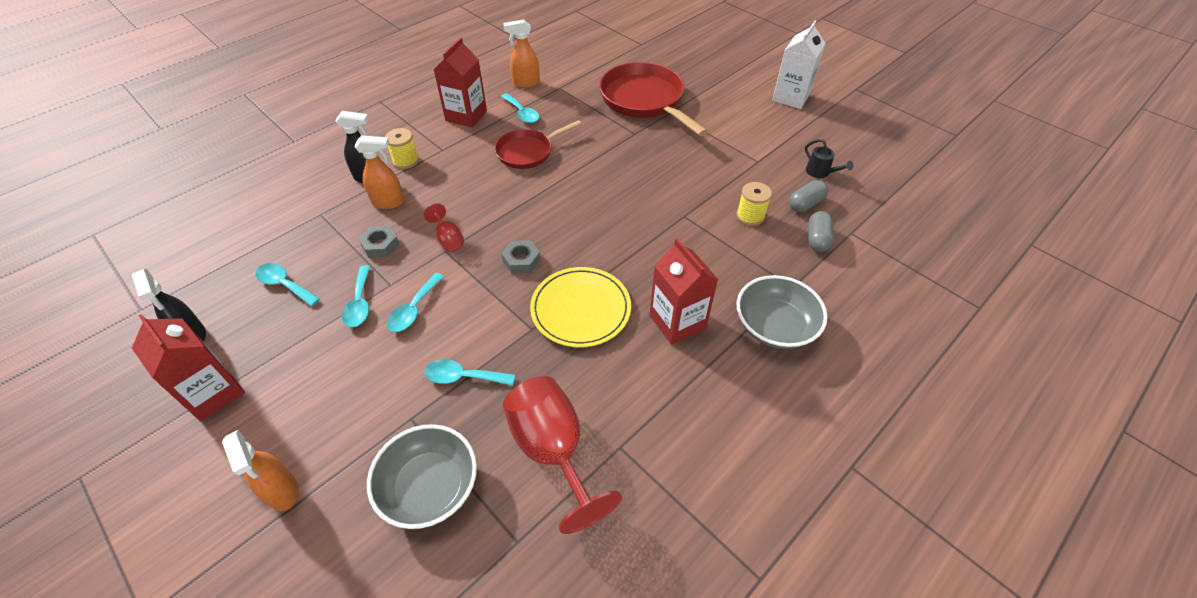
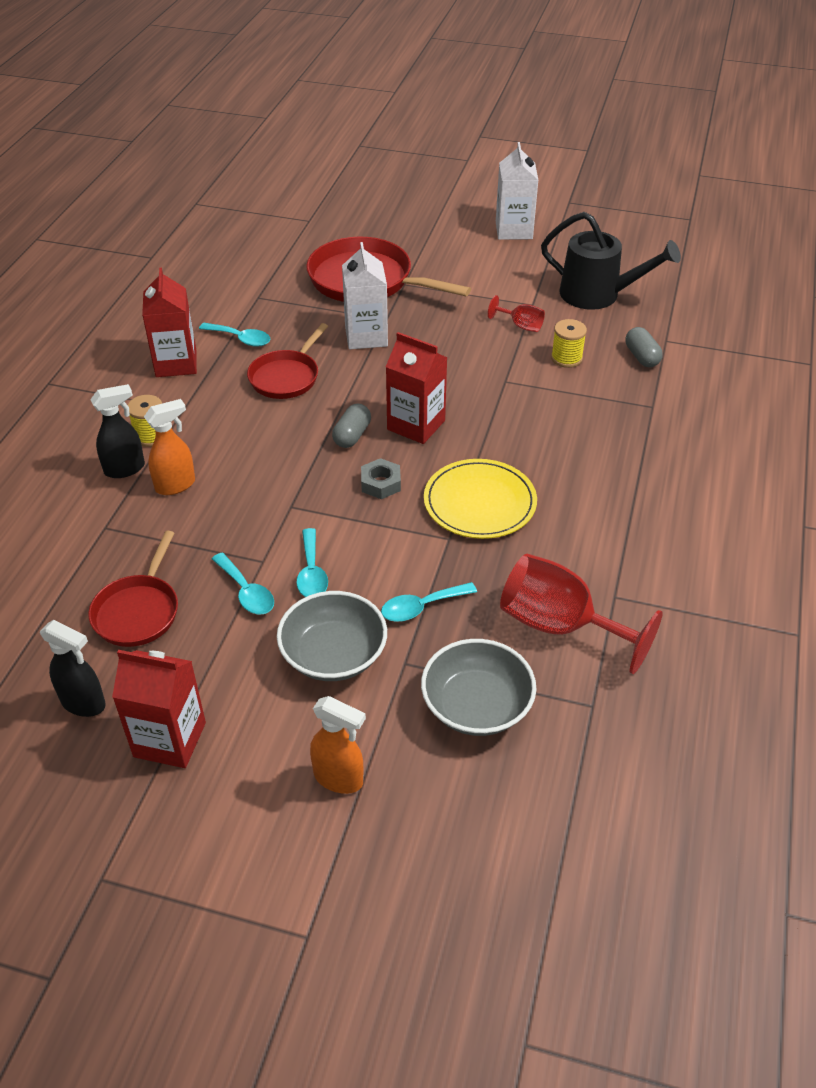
camera: 30 degrees left, 5 degrees down
(284, 284) = (138, 611): turquoise spoon -> red pan
(380, 245) = (211, 530): grey nut -> none
(448, 239) = (283, 494): red goblet -> red goblet (521, 326)
(526, 83) = (213, 305): orange spray bottle -> none
(609, 142) = (366, 336): none -> white carton
(677, 322) = (577, 476): red carton -> red carton (416, 425)
(775, 326) = (663, 445): grey bowl -> grey bowl (333, 654)
(805, 204) = (607, 329): grey capsule -> grey capsule (352, 435)
(820, 172) = (598, 295): black watering can -> black watering can, size x2.24

